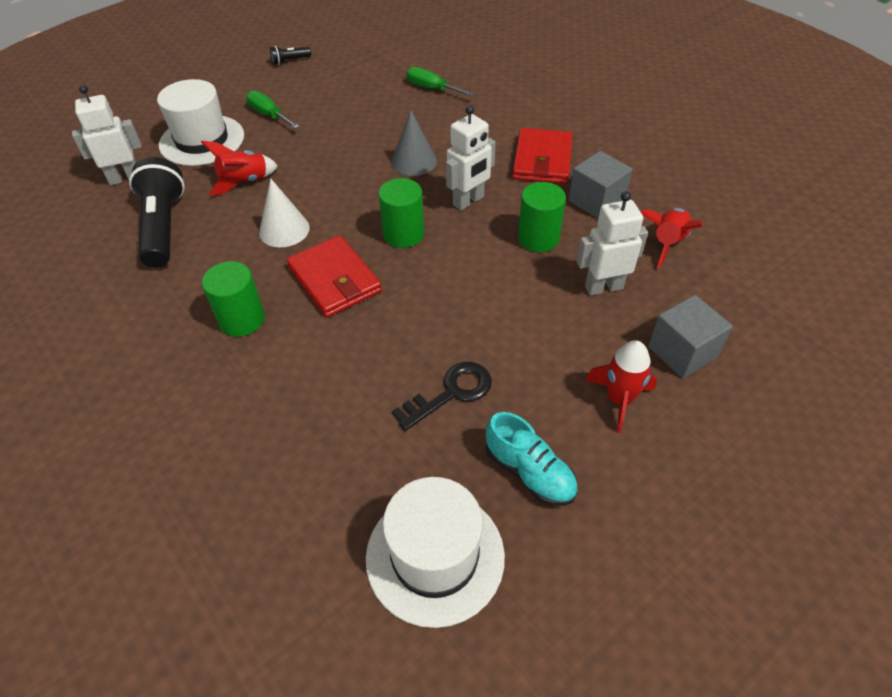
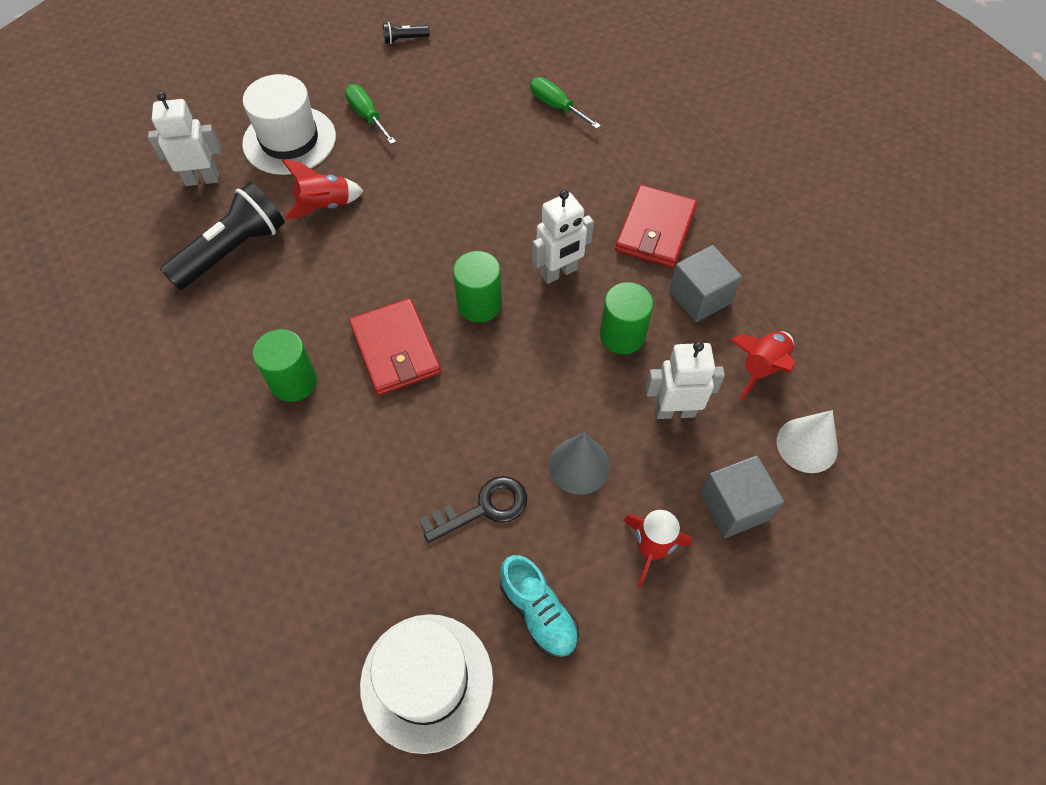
camera: 10 degrees right, 10 degrees up
(163, 227) = (233, 250): black flashlight -> black flashlight turned 45 degrees clockwise
(284, 230) = (355, 276): white cone -> white cone (807, 445)
(414, 161) = (512, 208): grey cone -> grey cone (579, 465)

